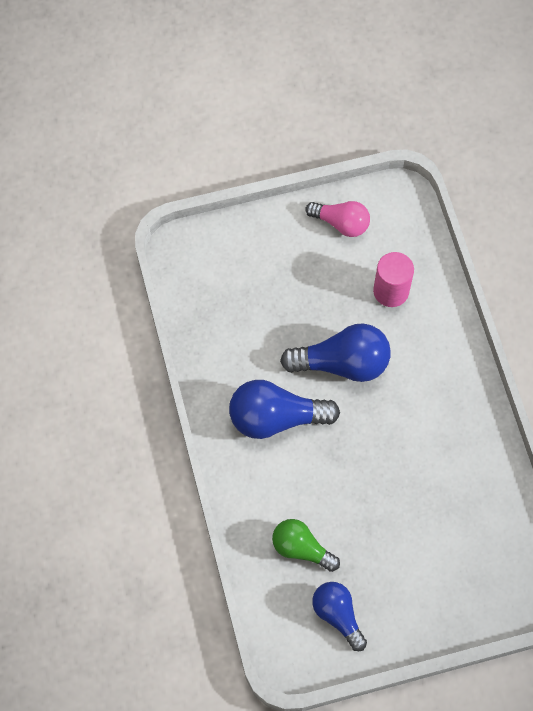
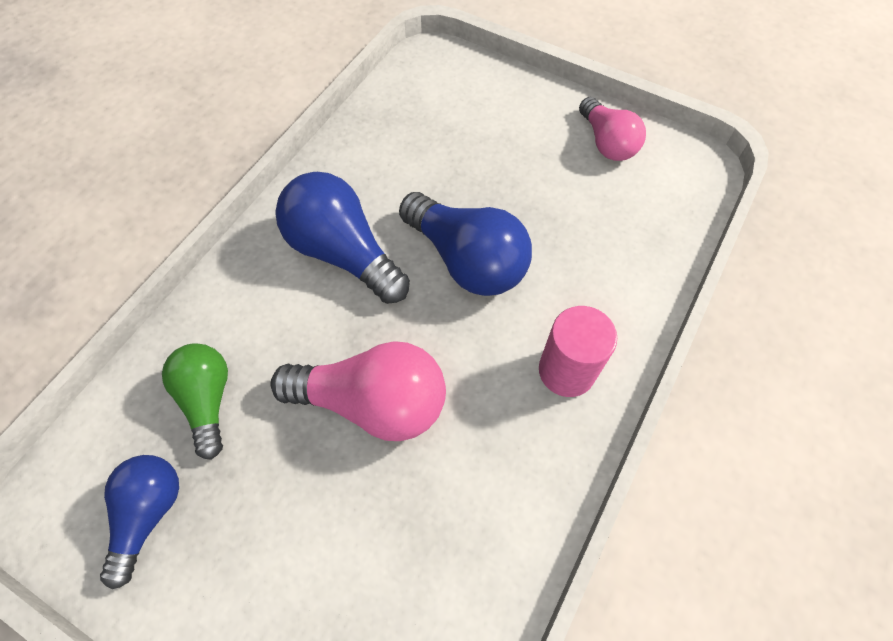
camera: 45 degrees right, 5 degrees down
(377, 476) = (372, 402): none -> pink light bulb
(391, 291) = (594, 237): pink cylinder -> pink cylinder (566, 371)

